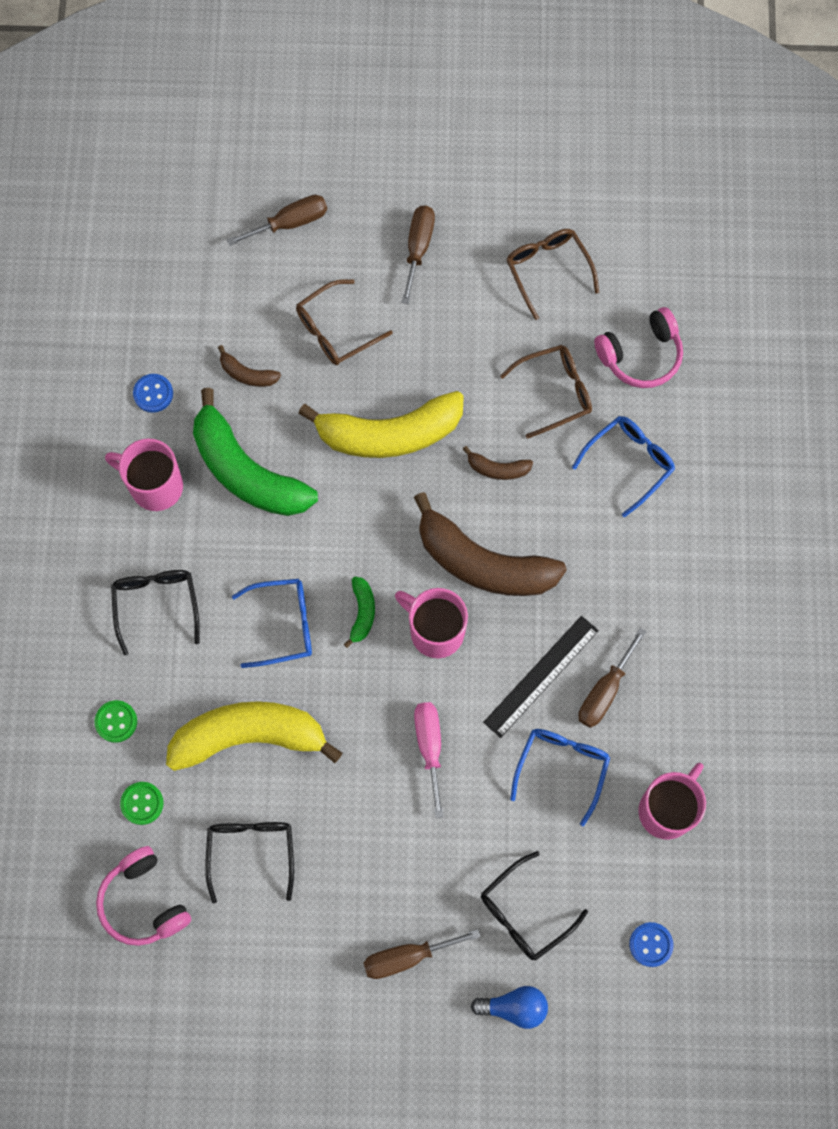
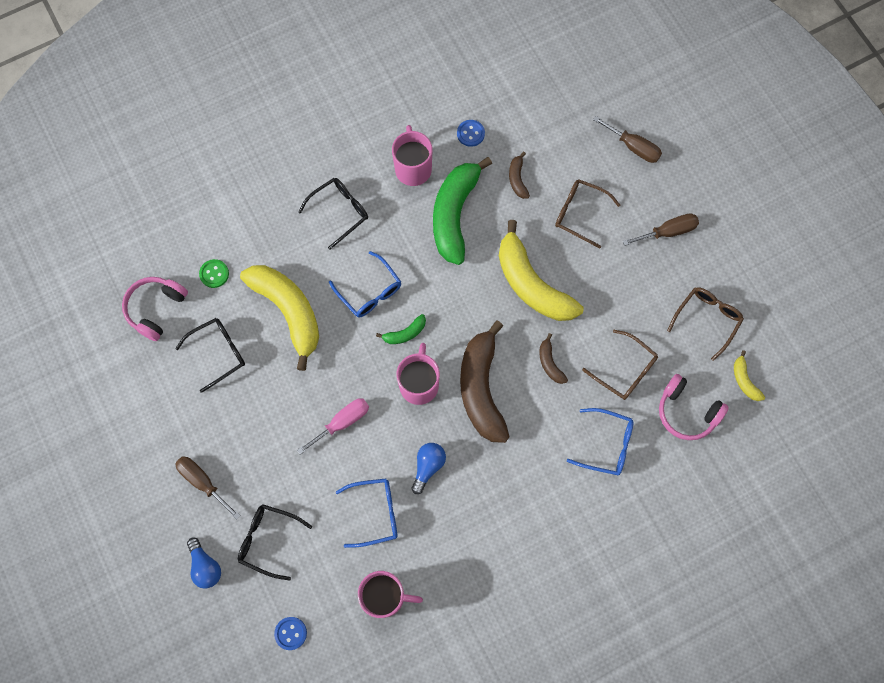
camera: 60 degrees right, 0 degrees up
(116, 721) = (255, 231): green button -> none
(541, 676) = (428, 466): black ruler -> blue light bulb
(605, 691) = (441, 513): brown screwdriver -> none
(640, 274) = (744, 380): none -> yellow banana

